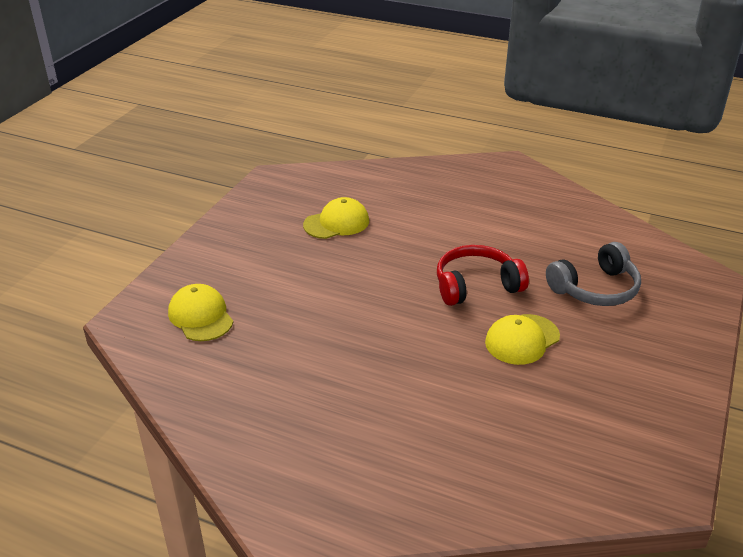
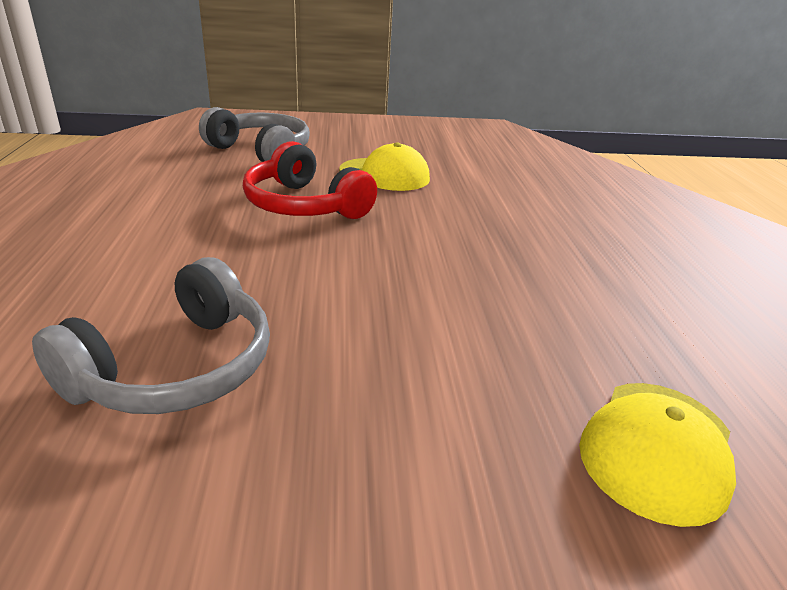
camera: 120 degrees left, 5 degrees down
(336, 223) = (176, 368): yellow cap -> grey headphones

